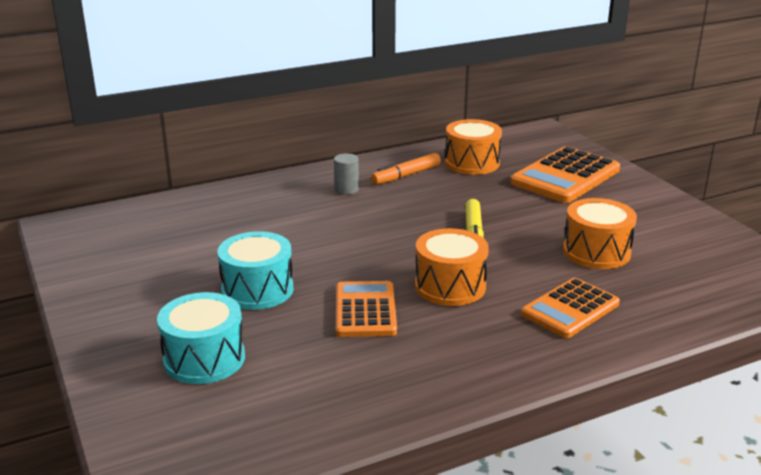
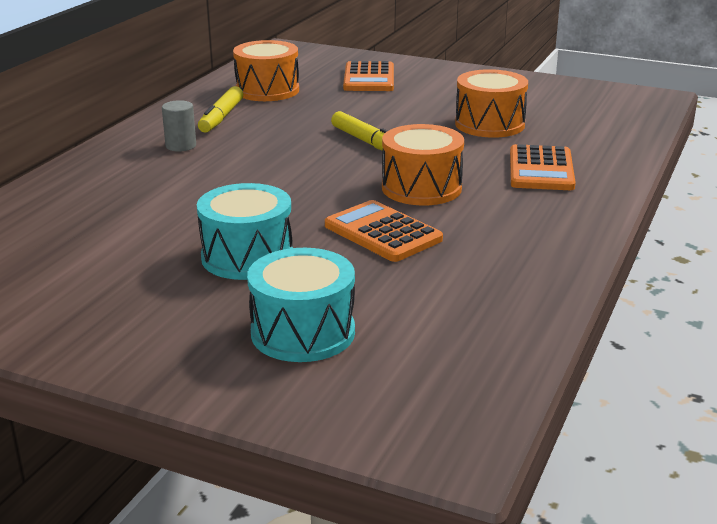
camera: 40 degrees left, 0 degrees up
(406, 175) = (221, 117): orange marker -> yellow marker
(565, 176) = (369, 78): orange calculator -> orange calculator, size x0.66

